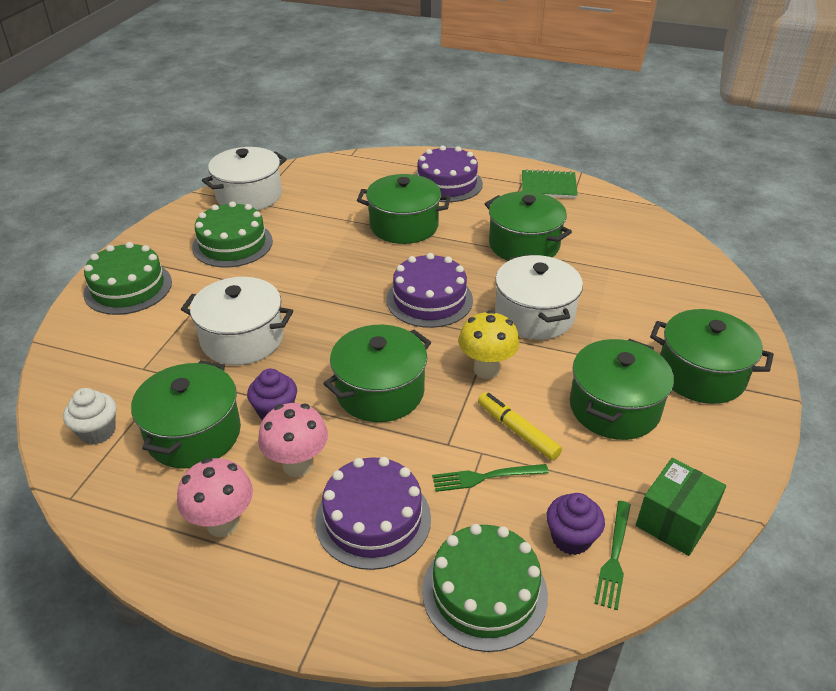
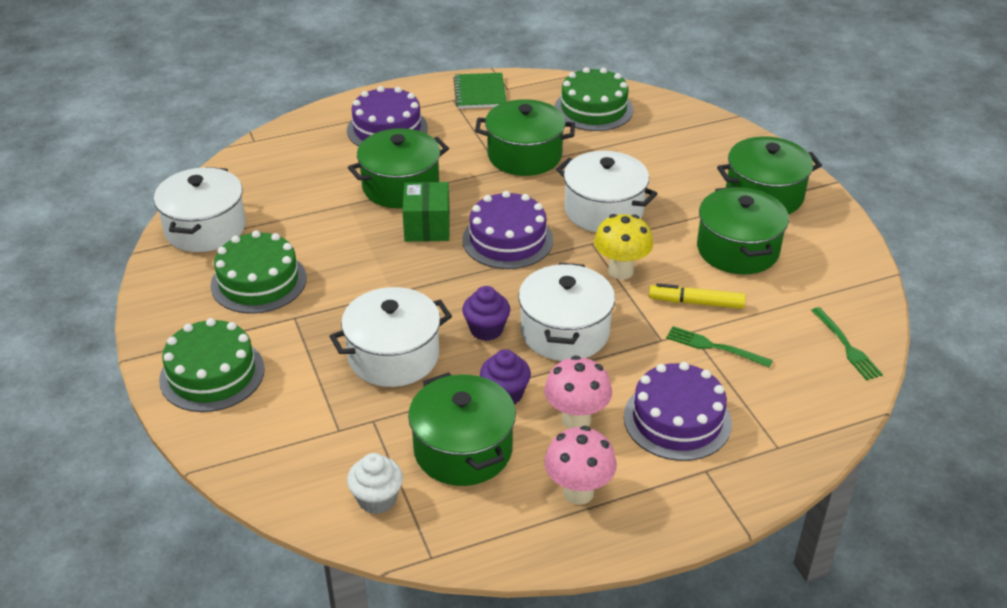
camera: 40 degrees left, 0 degrees up
(380, 392) = (565, 332): green pot -> white pot
(484, 477) = (713, 347): green fork -> green fork turned 75 degrees clockwise
(484, 592) = (800, 416): green cake -> green cake (593, 109)
(548, 186) = (480, 93): green notebook -> green notebook turned 60 degrees counterclockwise
(571, 538) = (810, 351): purple cupcake -> purple cupcake (486, 329)
(674, 521) = (854, 302): green box -> green box (427, 227)

